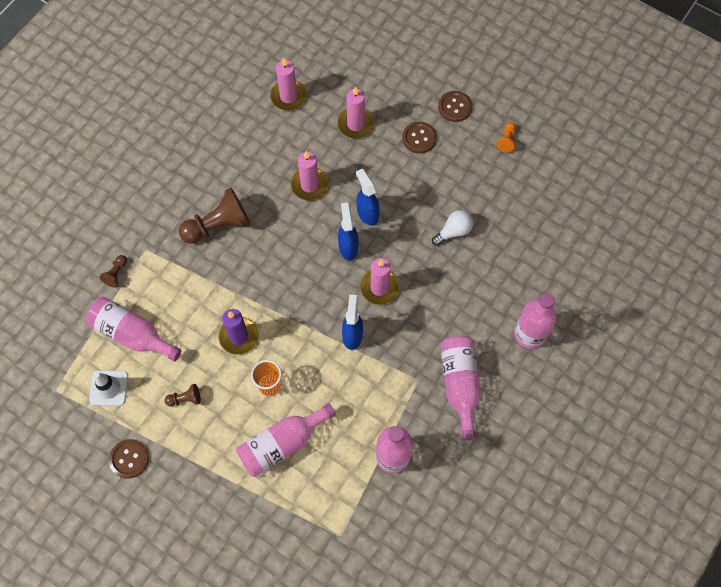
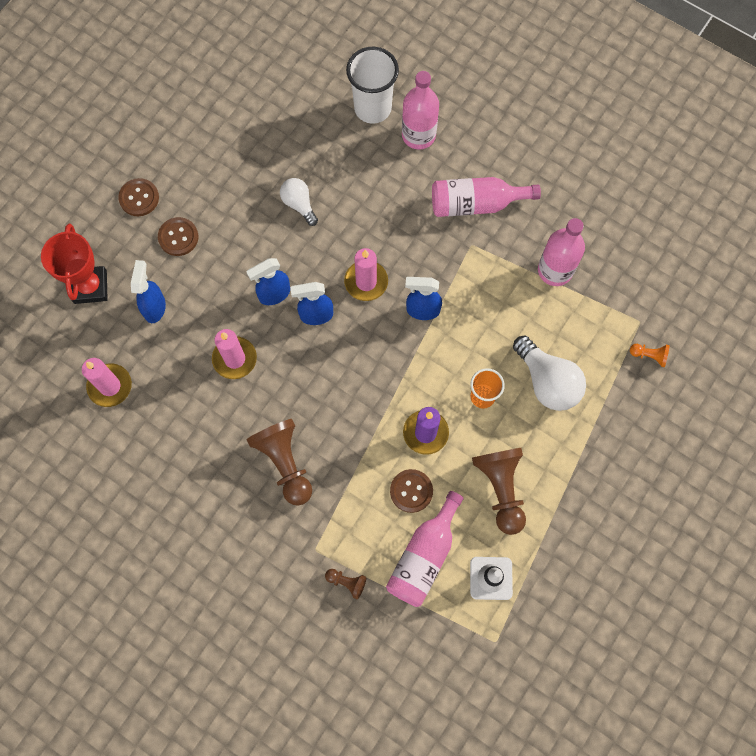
camera: 90 degrees left, 5 degrees up
(129, 459) = (572, 547): brown button -> brown button (411, 491)
(185, 399) = (501, 489): brown pawn -> brown pawn, size x2.13
(282, 444) = (547, 381): pink bottle -> white light bulb
(355, 124) = (154, 307): pink candle -> blue spray bottle
(373, 77) = (90, 287): none -> red trophy
(507, 140) = (186, 145): orange pawn -> orange pawn (649, 356)
(555, 293) = (372, 108): none -> white cup

